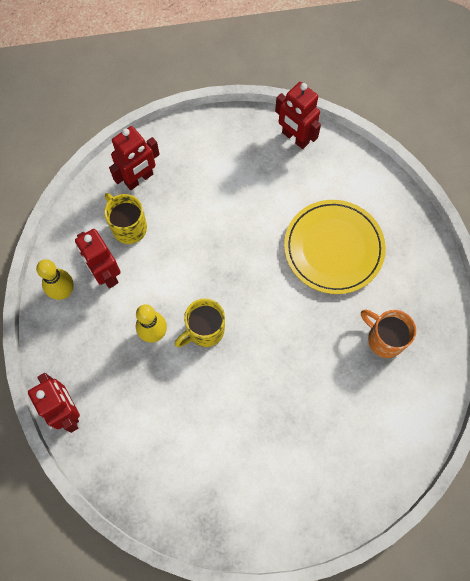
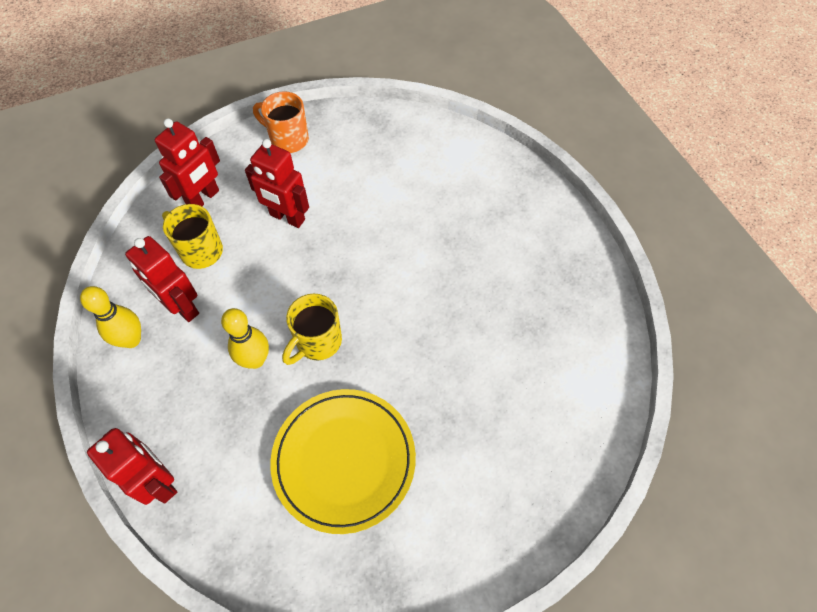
camera: 15 degrees left, 10 degrees down
(295, 138) = (371, 123): red robot -> red robot (287, 217)
(333, 248) = (445, 220): yellow plate -> yellow plate (344, 460)
(384, 339) = (531, 300): orange mug -> orange mug (288, 139)

